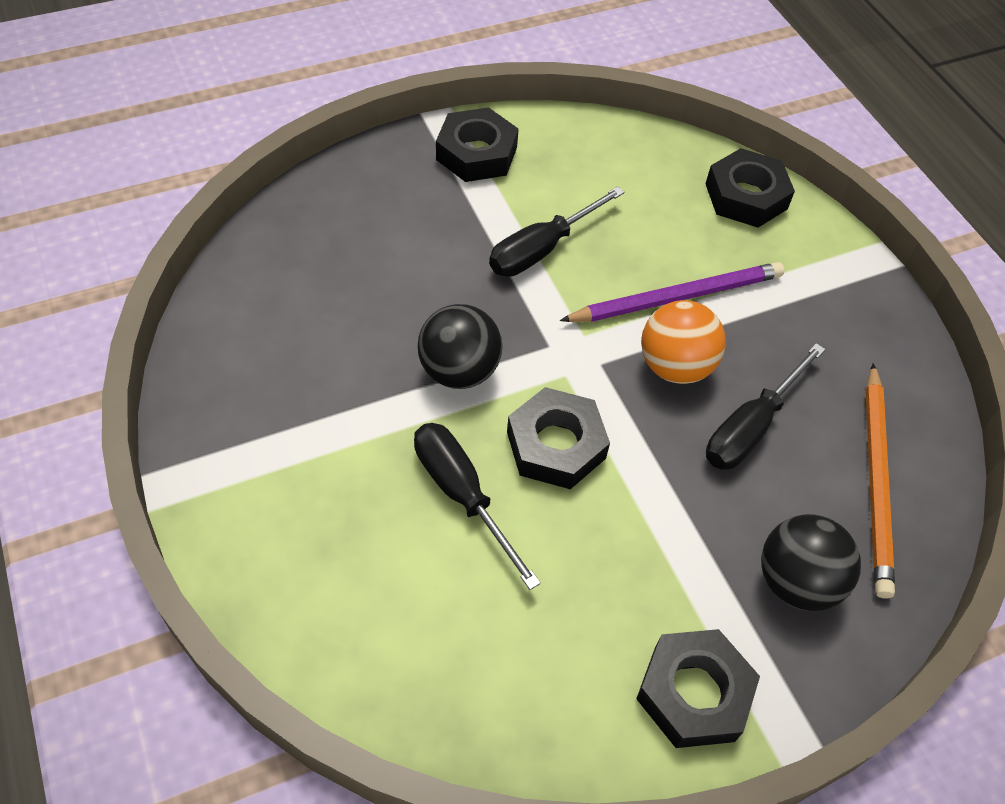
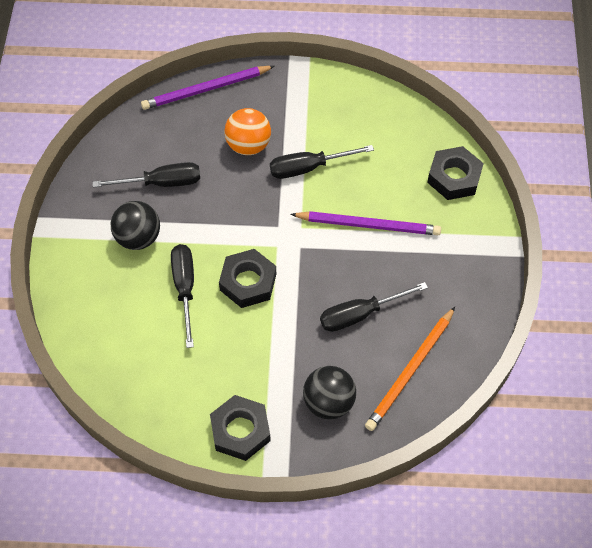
camera: 30 degrees right, 5 degrees up
(324, 192) = (206, 89): none -> purple pencil
(329, 346) = (161, 183): none -> black screwdriver
(459, 371) = (221, 222): black ball -> black ball (138, 238)
(476, 153) = (307, 93): black nut -> none
(675, 366) = (340, 264): orange ball -> orange ball (248, 145)

